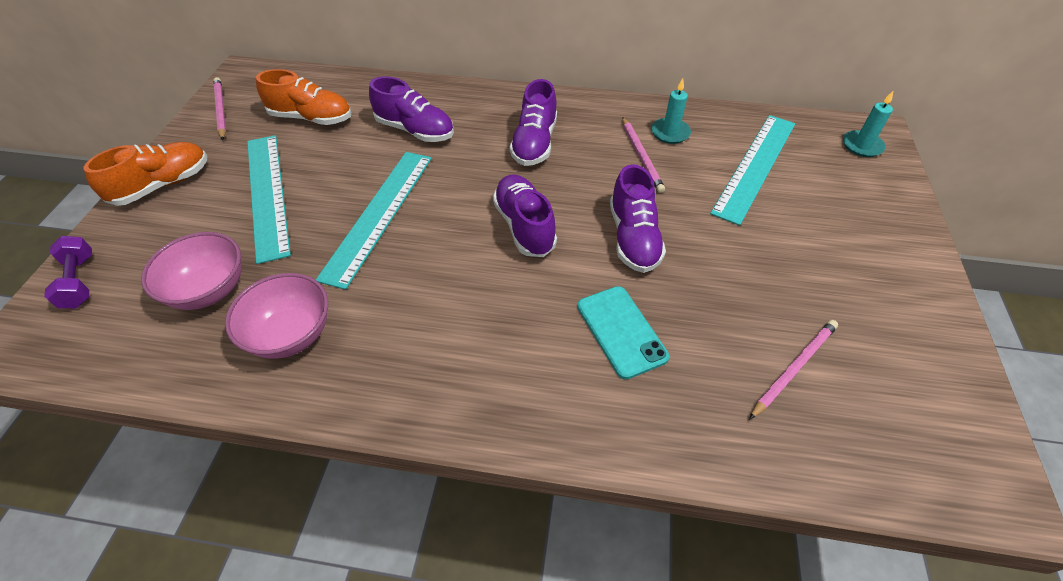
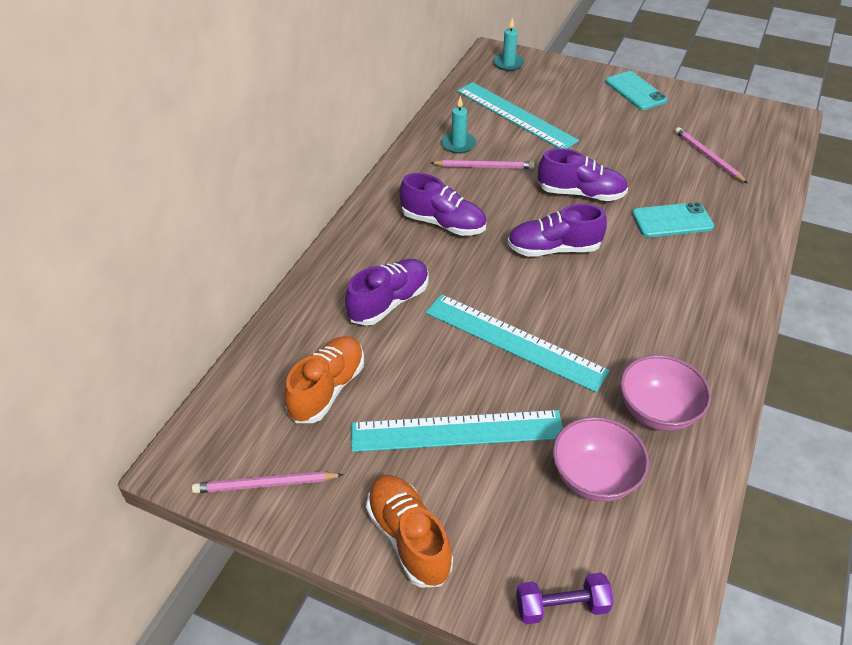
camera: 75 degrees left, 5 degrees down
(904, 272) = (635, 91): none -> turquoise phone

